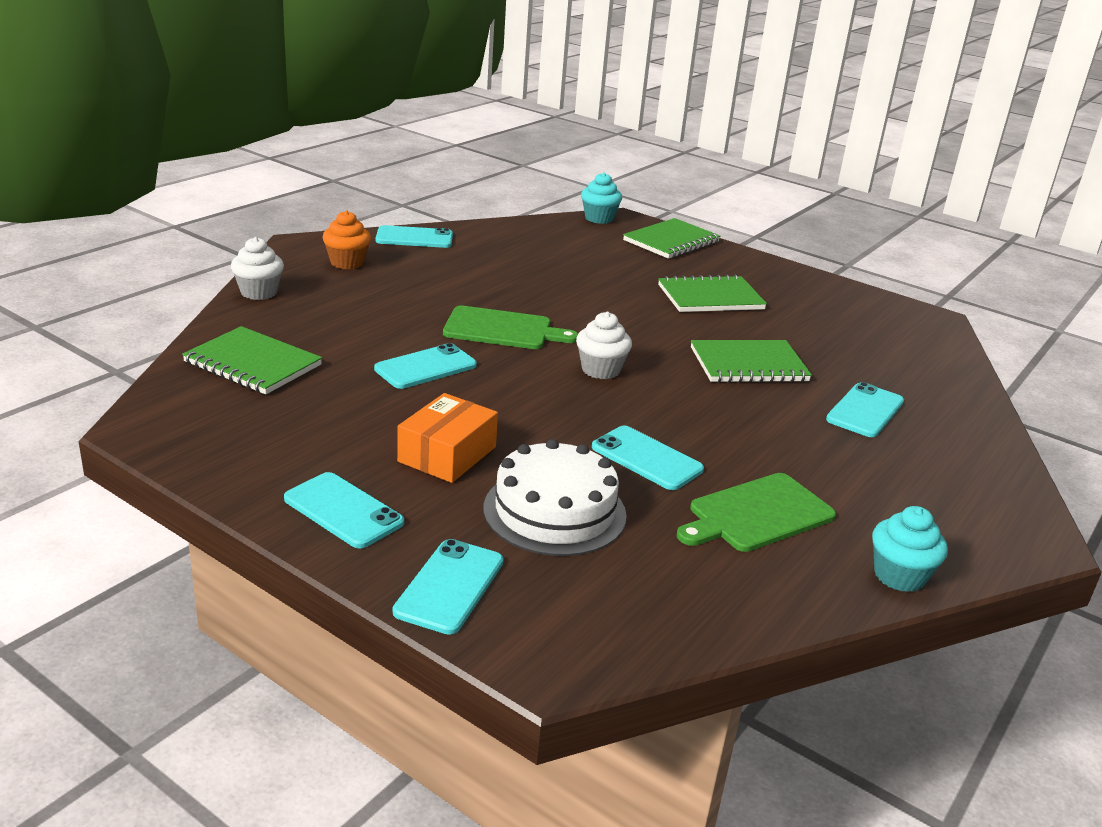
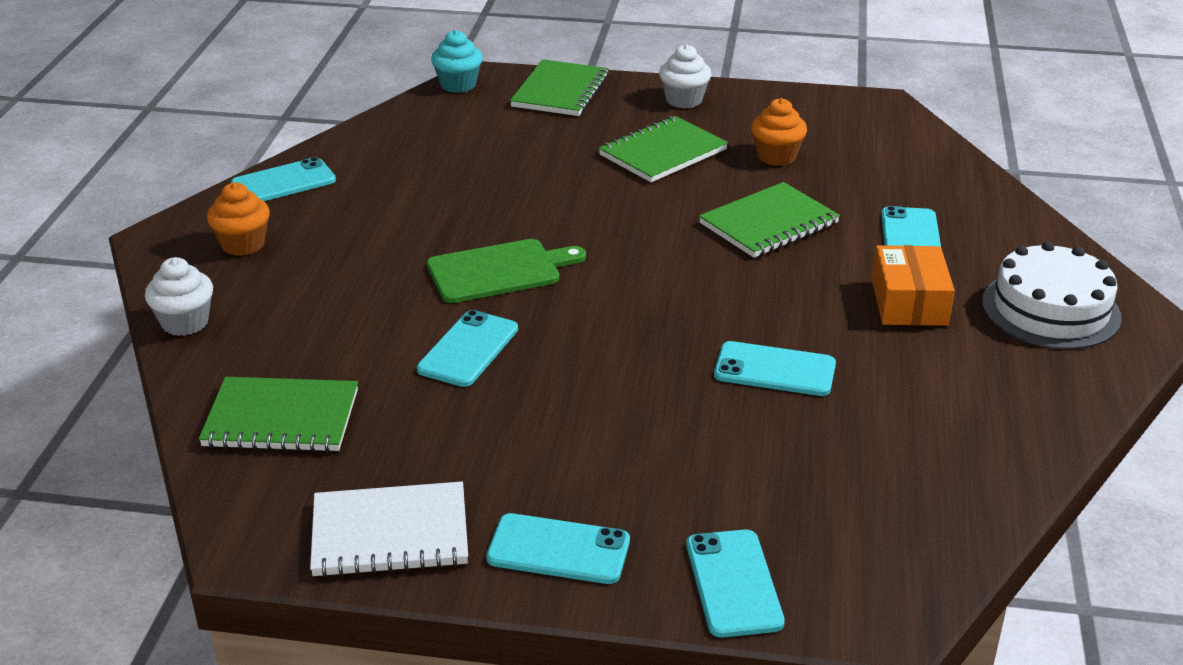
camera: 25 degrees left, 5 degrees up
(240, 455) = (390, 533): none -> white notebook
(447, 454) = (592, 443): orange box -> orange box (909, 302)
(554, 511) = (748, 463): white cake -> white cake (1050, 309)
(600, 370) = (641, 284): white cupcake -> white cupcake (684, 100)
(757, 514) = (917, 389): green cutting board -> none
(802, 325) = (776, 156): none -> orange cupcake
(899, 576) = (1074, 402): turquoise cupcake -> none

